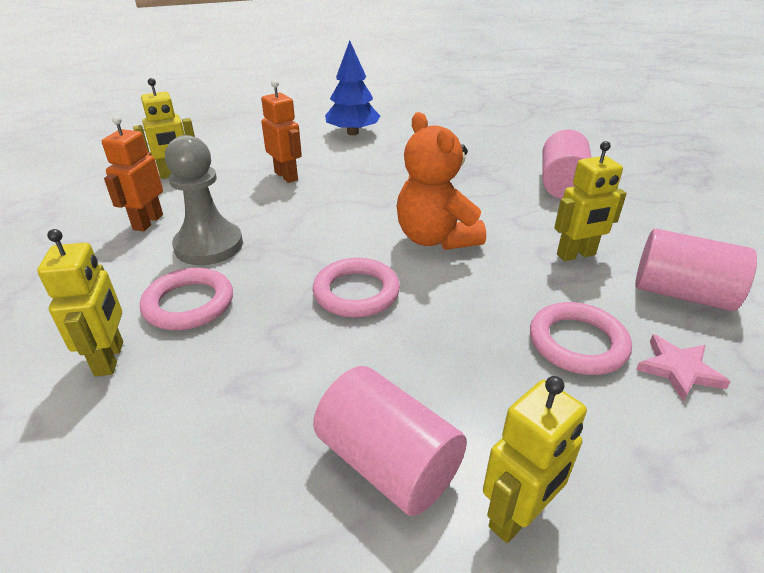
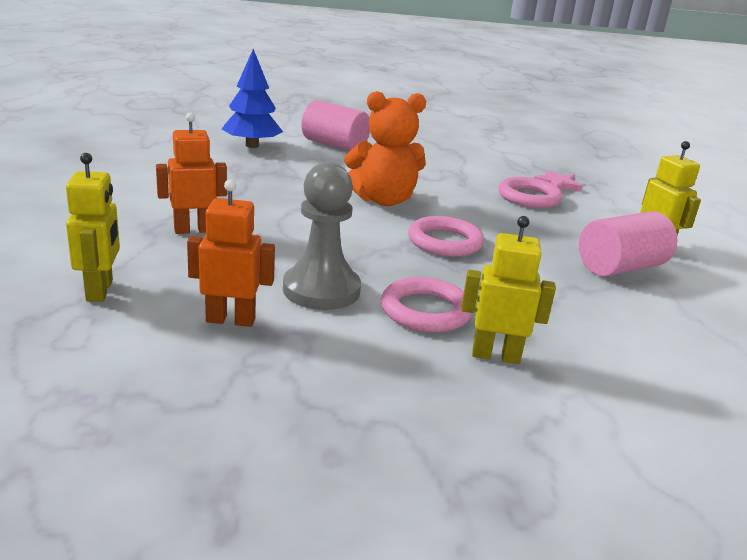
camera: 75 degrees left, 10 degrees down
(148, 222) = (231, 320): orange robot -> orange robot turned 150 degrees clockwise
(352, 133) = (118, 180): blue tree -> blue tree (252, 146)
(576, 255) = (436, 170): yellow robot -> none
(681, 293) = (492, 162): pink cylinder -> none

